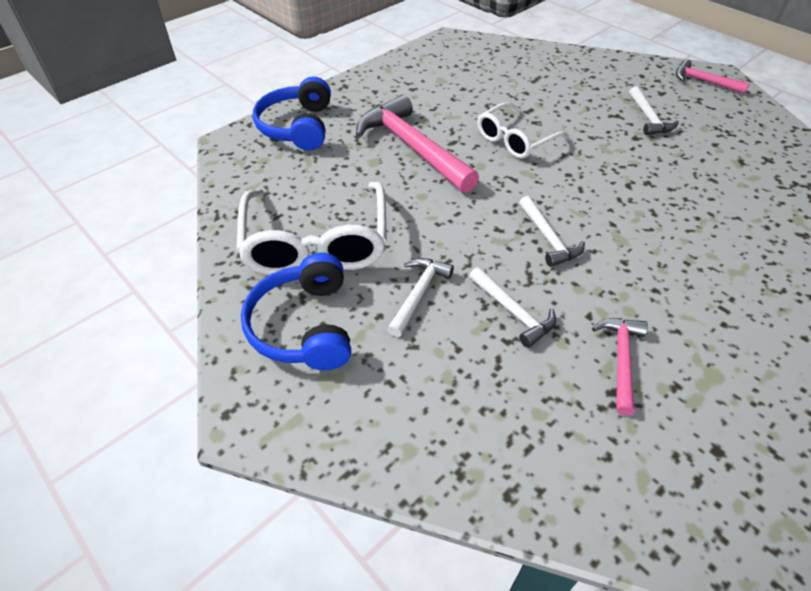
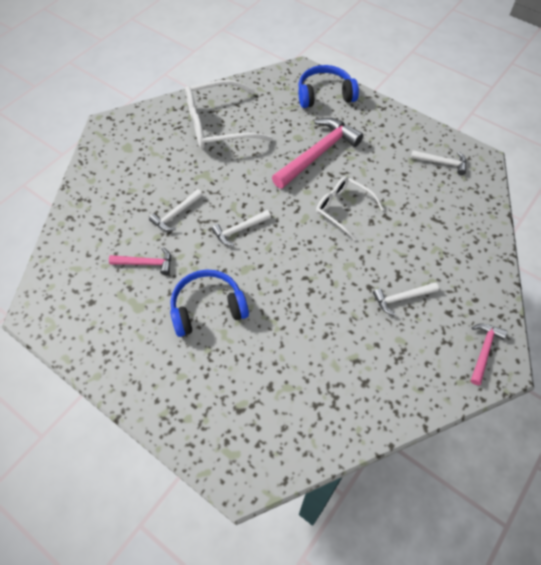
camera: 80 degrees right, 10 degrees up
(304, 326) = (159, 132): blue headphones -> blue headphones (207, 308)
(418, 294) = (184, 172): white hammer -> white hammer (441, 163)

